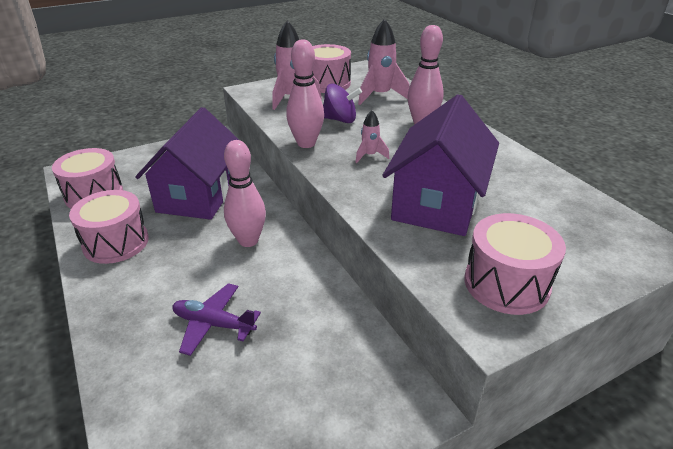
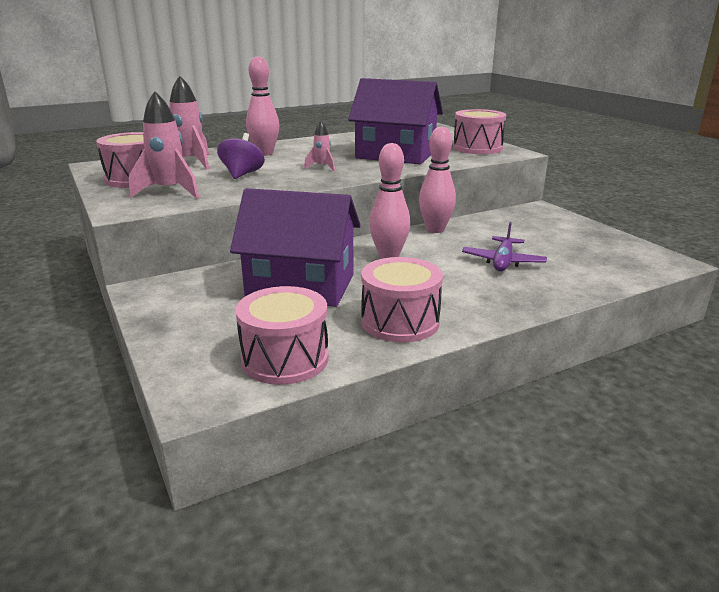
camera: 90 degrees left, 10 degrees down
(306, 143) = (292, 184): pink bowling pin -> pink bowling pin (435, 229)

